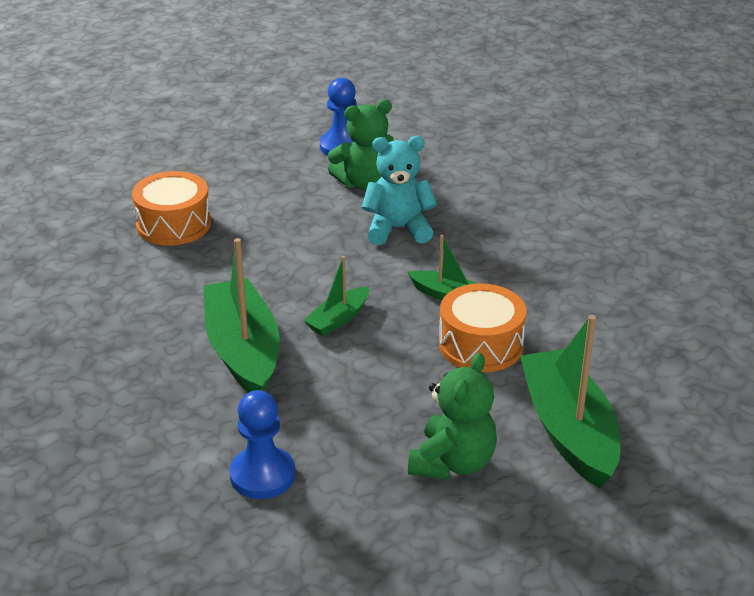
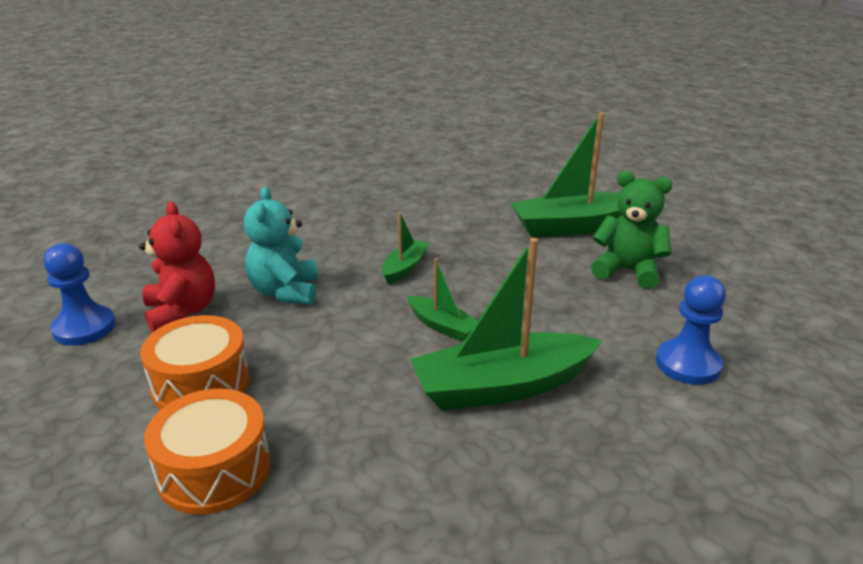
camera: 90 degrees left, 5 degrees down
(365, 183) = (182, 312): green teddy bear -> red teddy bear
(480, 345) = (476, 255): orange drum -> orange drum (201, 384)

